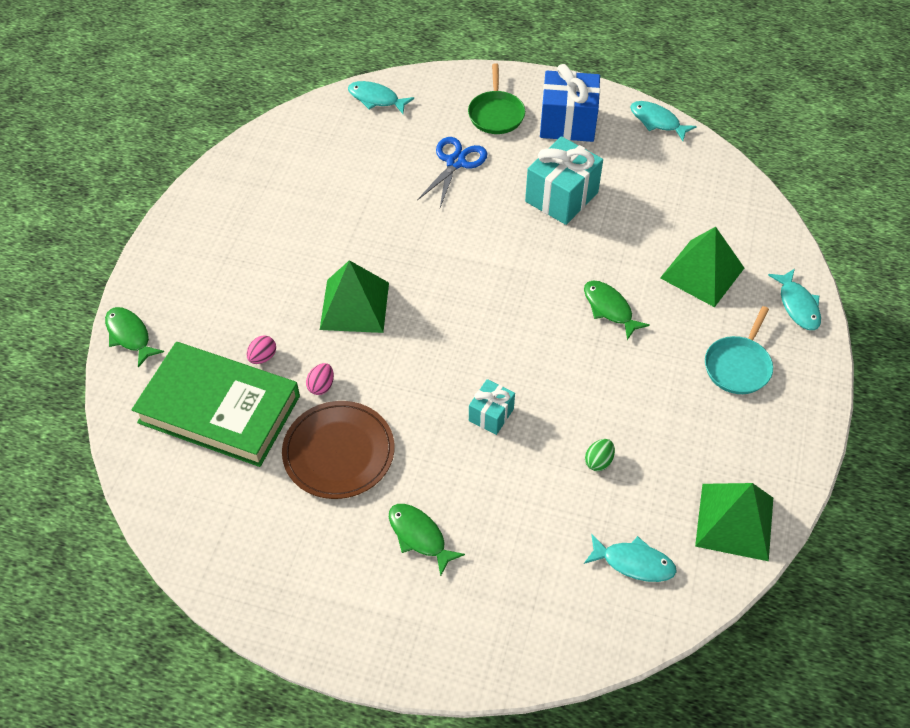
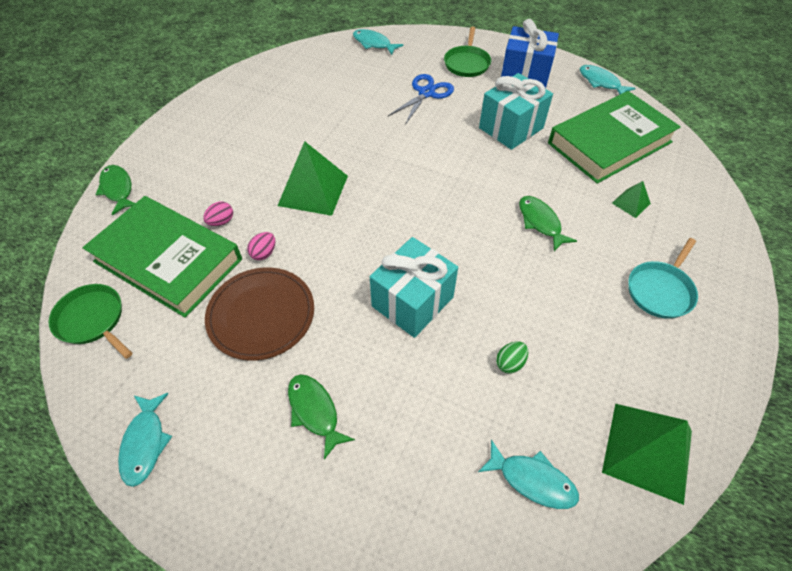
camera: 10 degrees right, 0 degrees up
(162, 484) = (92, 320): none -> green pan
(491, 415) = (412, 301): turquoise gift -> turquoise gift, size x1.80
(673, 201) = (609, 143): none -> green book
(702, 273) = (631, 203): green pyramid -> green pyramid, size x0.49
(797, 305) = (722, 243): turquoise fish -> turquoise fish (145, 443)

